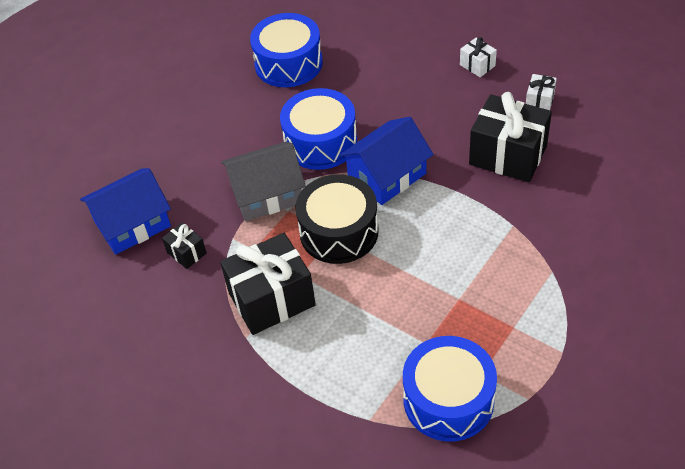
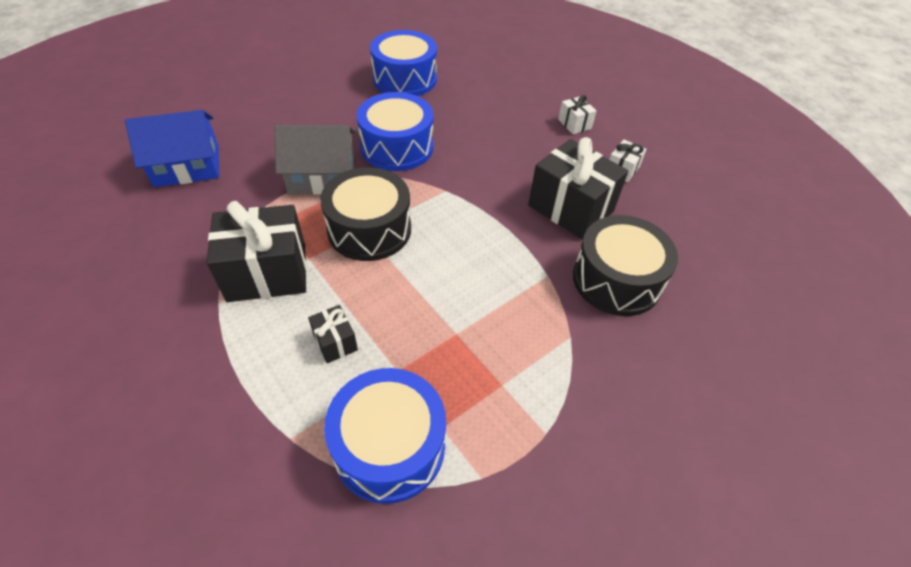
camera: 10 degrees right, 0 degrees up
(186, 253) = (216, 205): black gift -> black gift (335, 342)
(387, 175) = (443, 192): blue house -> none
(572, 210) = (616, 280): none -> black drum

